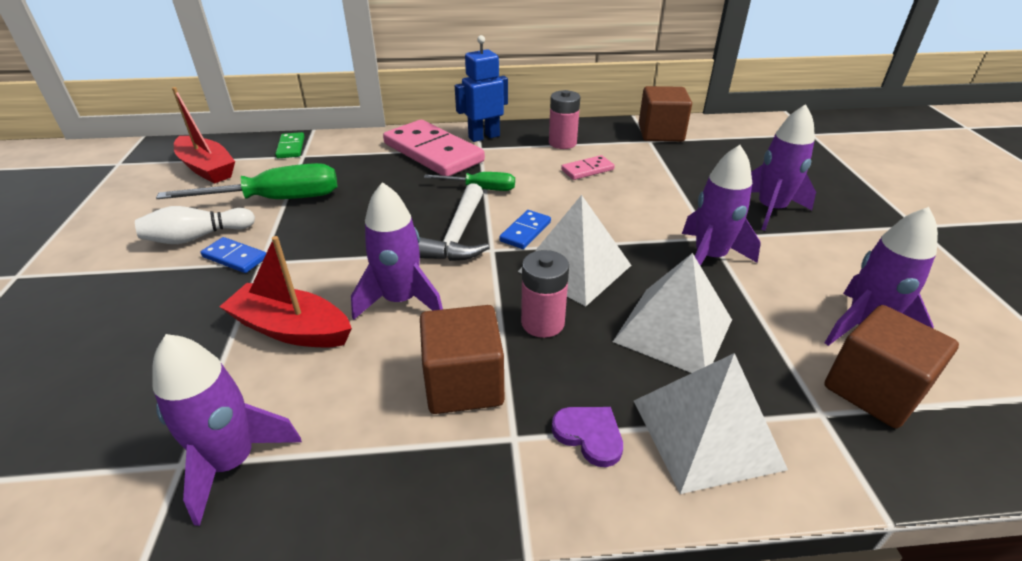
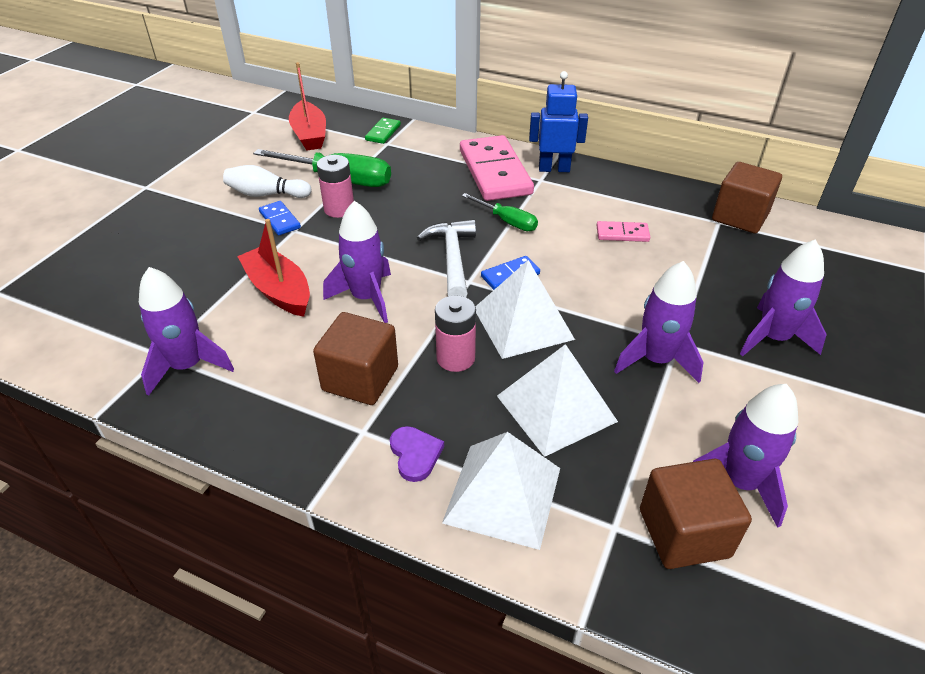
camera: 30 degrees right, 5 degrees up
(458, 235) = (452, 259): white hammer -> white hammer turned 135 degrees clockwise
(562, 143) = (624, 197): pink battery -> pink battery (339, 209)

